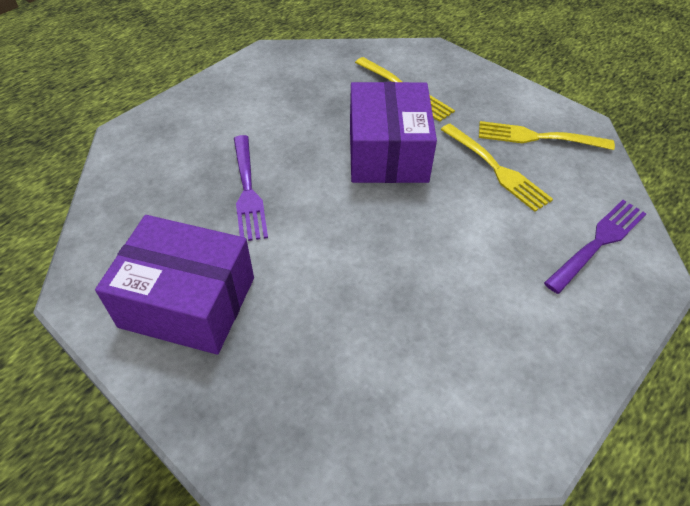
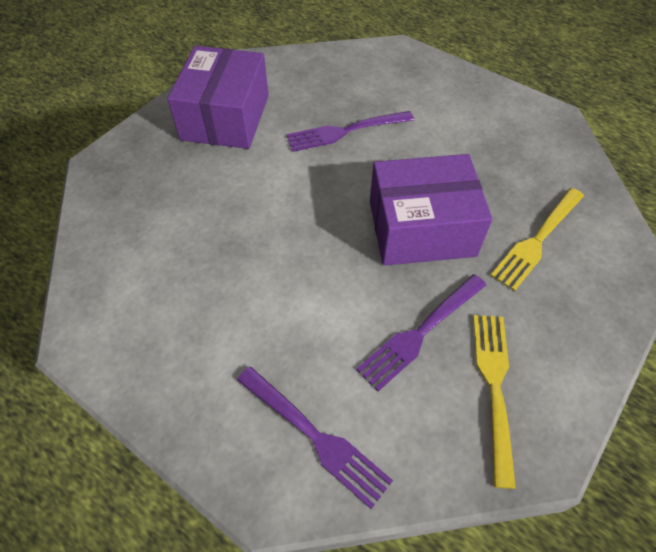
camera: 85 degrees right, 5 degrees up
(495, 168) = (421, 332): yellow fork -> purple fork

